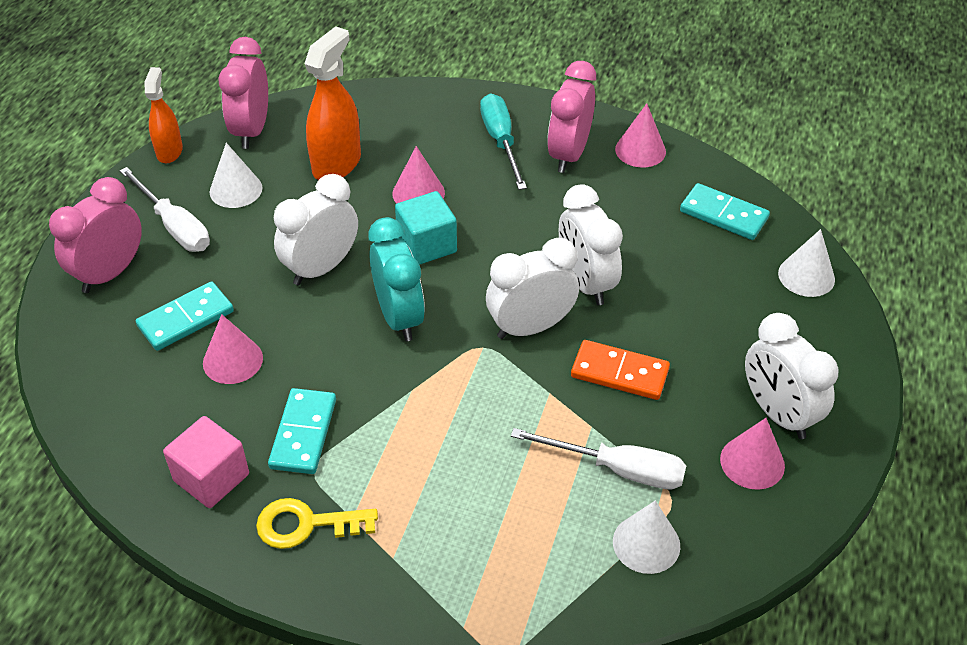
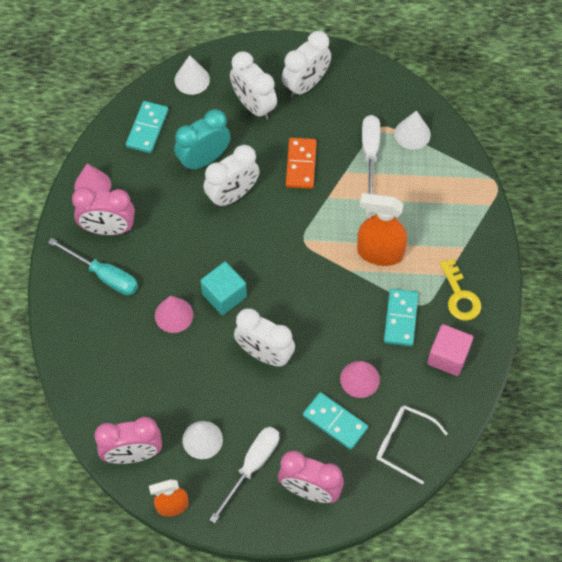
camera: 105 degrees left, 15 degrees up
(111, 386) = (403, 443): none -> white glasses
(303, 433) = (401, 318): turquoise domino -> turquoise domino turned 75 degrees counterclockwise
(337, 164) = (156, 379): orange spray bottle -> orange spray bottle (379, 253)
(399, 317) = (294, 293): turquoise clock -> turquoise clock (204, 159)
(501, 141) = (104, 275): turquoise screwdriver -> turquoise screwdriver turned 120 degrees counterclockwise
(530, 327) = (279, 218): white clock -> white clock (253, 106)
(752, 462) = (343, 93): pink cone -> none

